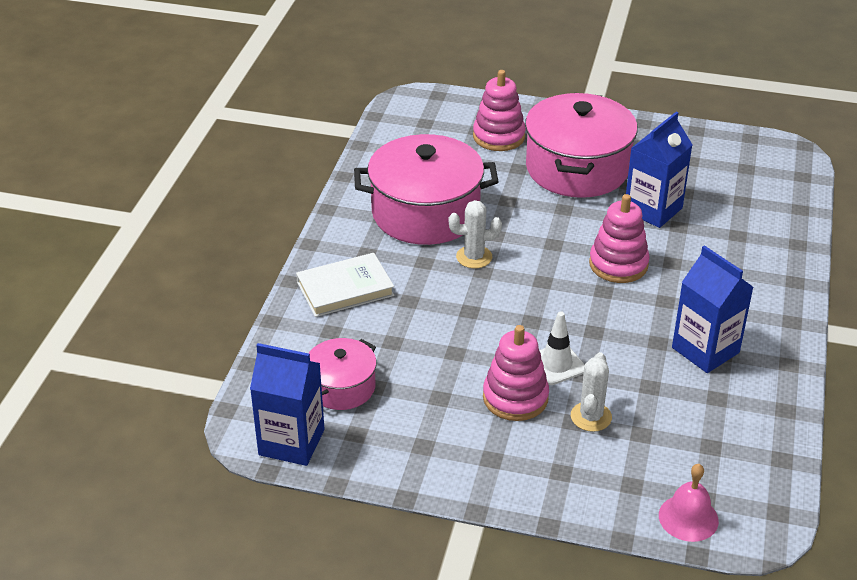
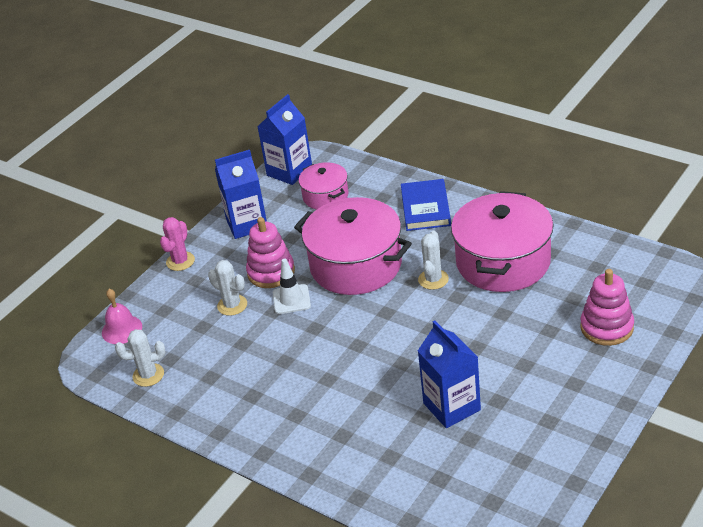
camera: 115 degrees right, 0 degrees up
(345, 289) = (425, 208): white book -> blue book
(530, 502) = (180, 261): none -> pink cactus
(577, 168) = (536, 370): pink pot -> pink pot (356, 265)
(618, 264) = (386, 362): pink stacking toy -> none
(705, 350) = (261, 386): blue carton -> blue carton (247, 224)
(748, 457) = (148, 375): none -> white cactus

